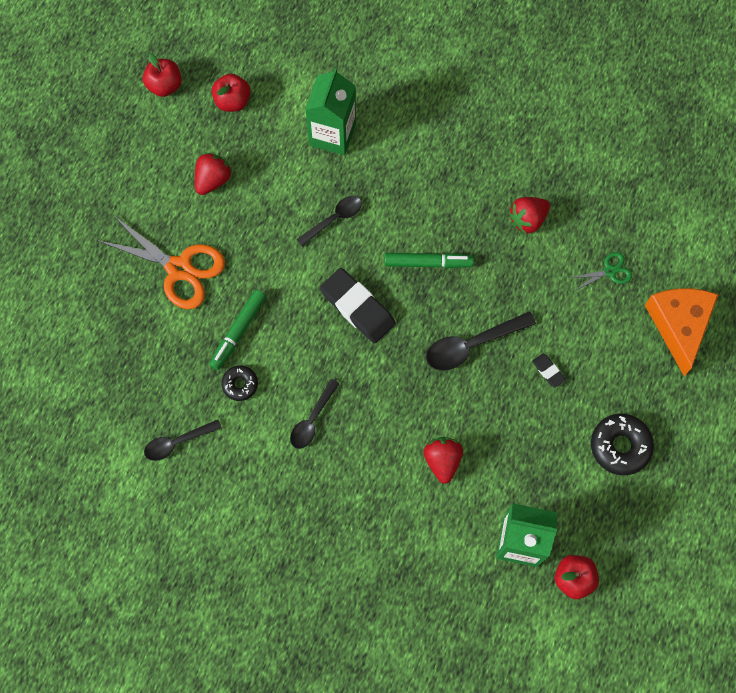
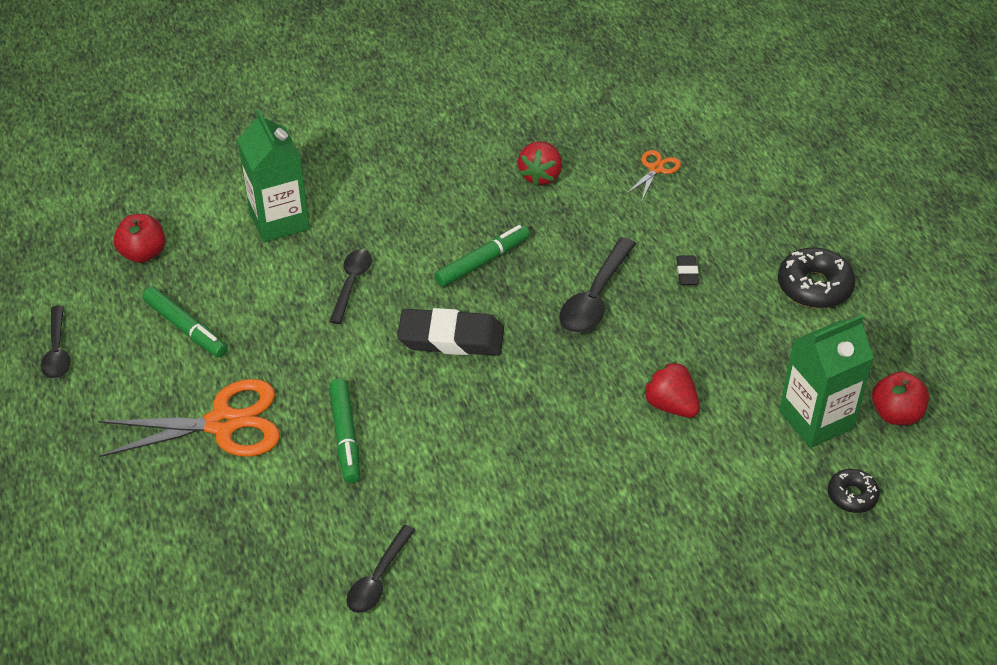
camera: 40 degrees left, 25 degrees down
(164, 85) = (51, 283): red apple -> none
(213, 180) = (185, 328): red strawberry -> green marker
(240, 384) = (395, 480): black donut -> black donut (852, 495)
(312, 420) = (504, 459): black spoon -> black spoon (57, 351)
(548, 371) = (687, 273): black eraser -> black eraser turned 75 degrees clockwise
(610, 271) = (656, 169): green scissors -> orange scissors
(679, 325) = (759, 170): orange cheese -> none

